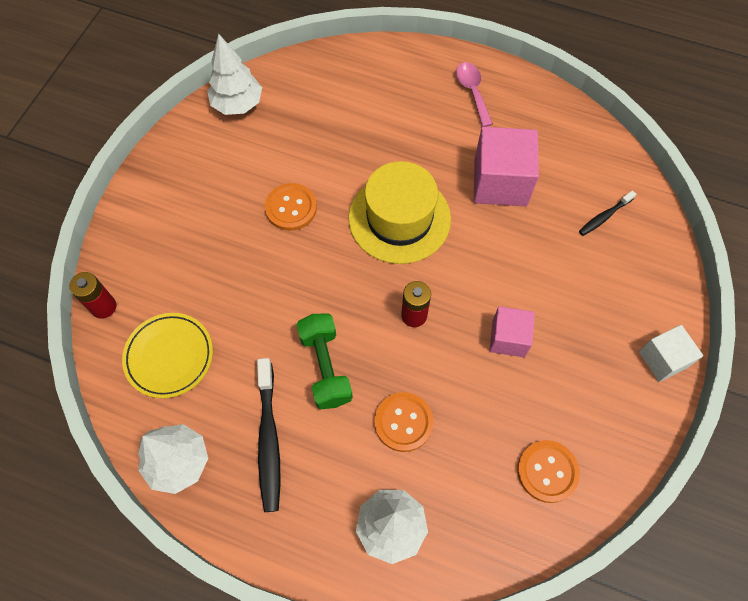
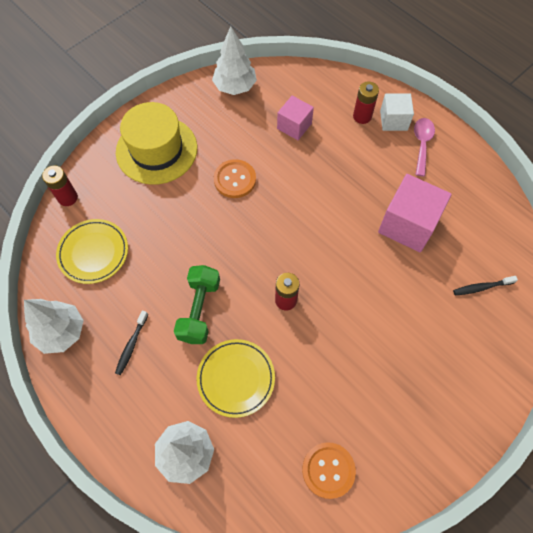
camera: 25 degrees right, 0 degrees up
(269, 440) = (131, 345): black toothbrush -> black toothbrush, size x0.55
(395, 85) = (362, 116): none -> red battery
(399, 218) = (313, 221): yellow hat -> yellow hat (156, 150)
(403, 422) = (236, 378): orange button -> yellow plate
(508, 338) = (351, 350): pink cube -> pink cube (294, 126)
(663, 359) = (472, 425): white cube -> white cube (393, 120)

